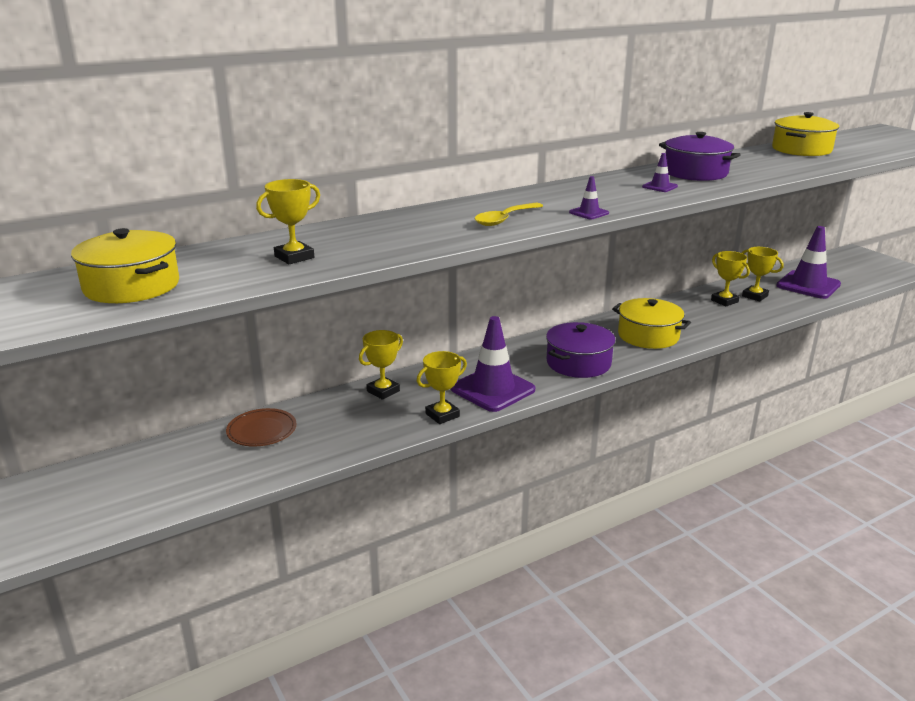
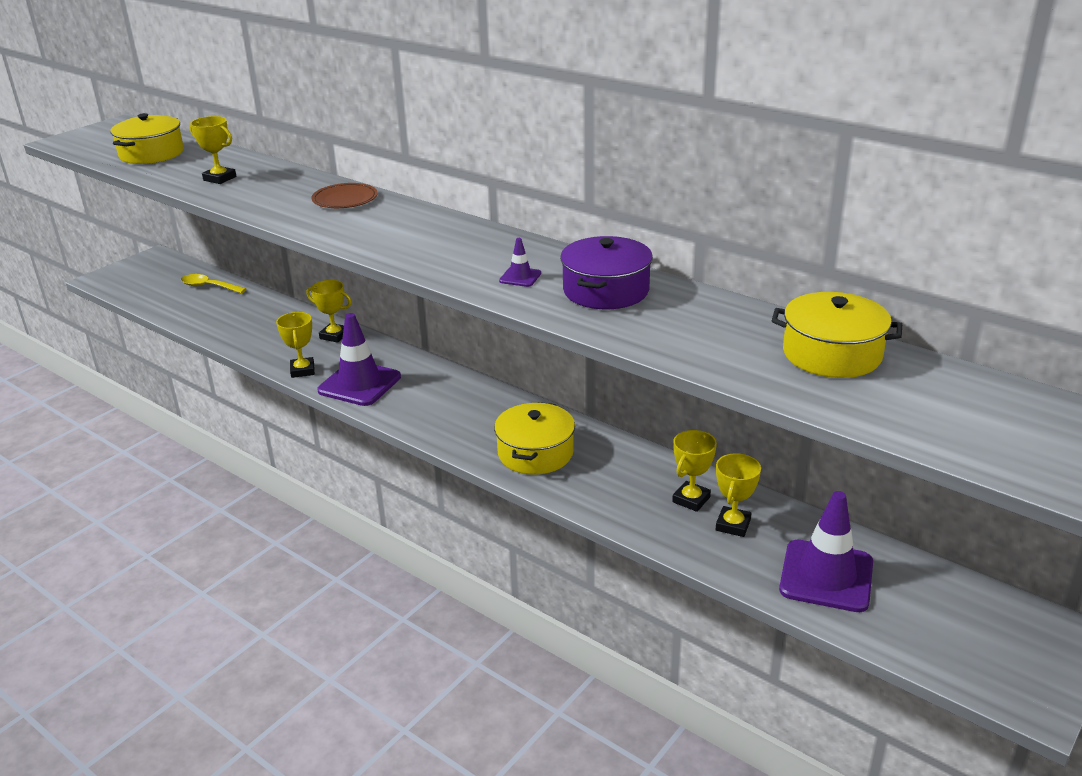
camera: 70 degrees right, 5 degrees up
(262, 431) = (254, 307): brown plate -> brown plate (345, 199)
(442, 415) = (302, 370): yellow trophy -> yellow trophy turned 45 degrees clockwise
(504, 219) = (348, 225): yellow spoon -> yellow spoon (208, 286)
(578, 363) = (438, 419): purple pot -> none
(589, 213) = (391, 255): purple traffic cone -> none

